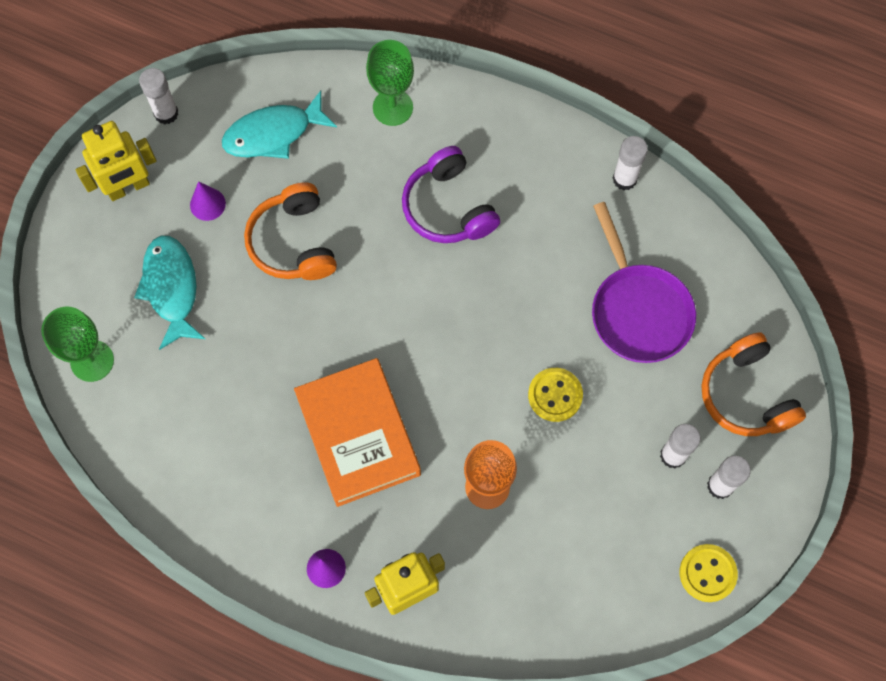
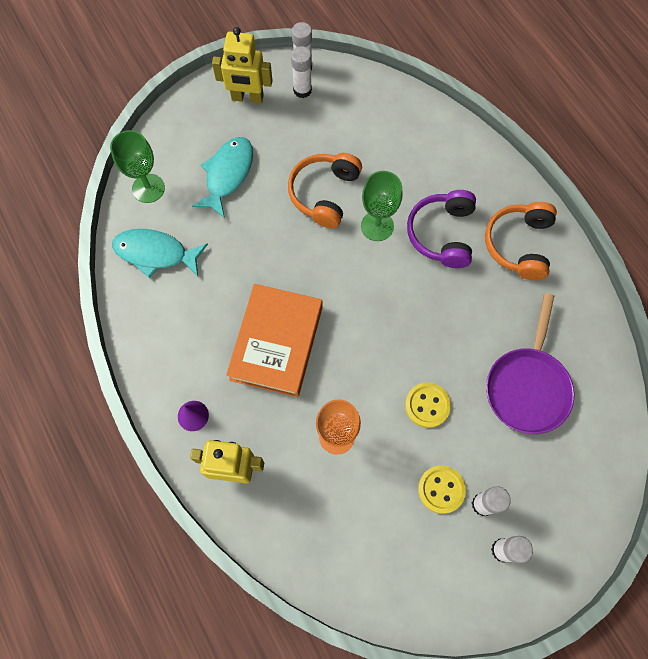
camera: 35 degrees right, 0 degrees up
(207, 204) = (288, 137): purple cone -> none
(273, 133) = (361, 118): turquoise fish -> turquoise fish (155, 253)
(392, 107) = (450, 148): green goblet -> green goblet (377, 226)
(624, 179) = (580, 291): white glue stick -> white glue stick (302, 90)
(707, 573) = (449, 606): yellow button -> yellow button (441, 489)
(746, 395) = (567, 498): orange headphones -> orange headphones (518, 245)

